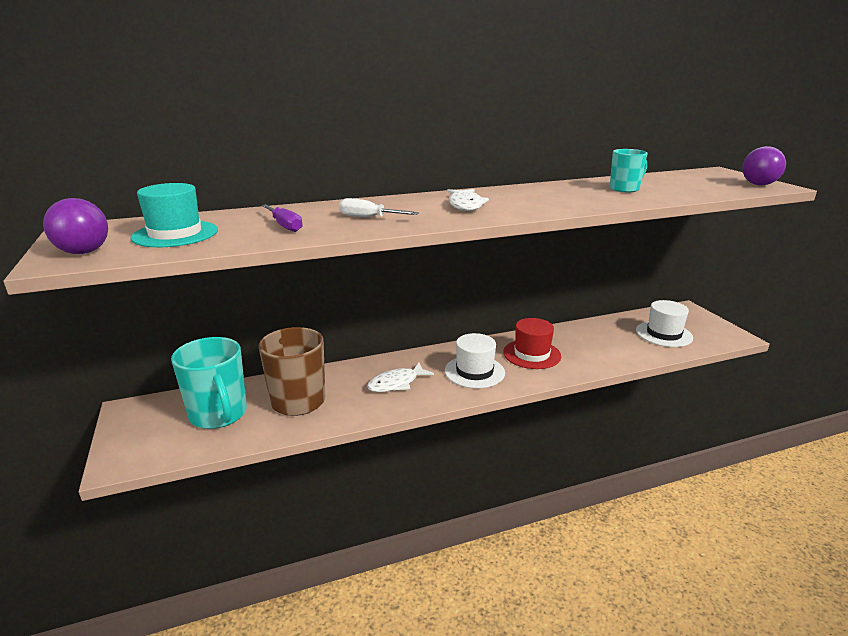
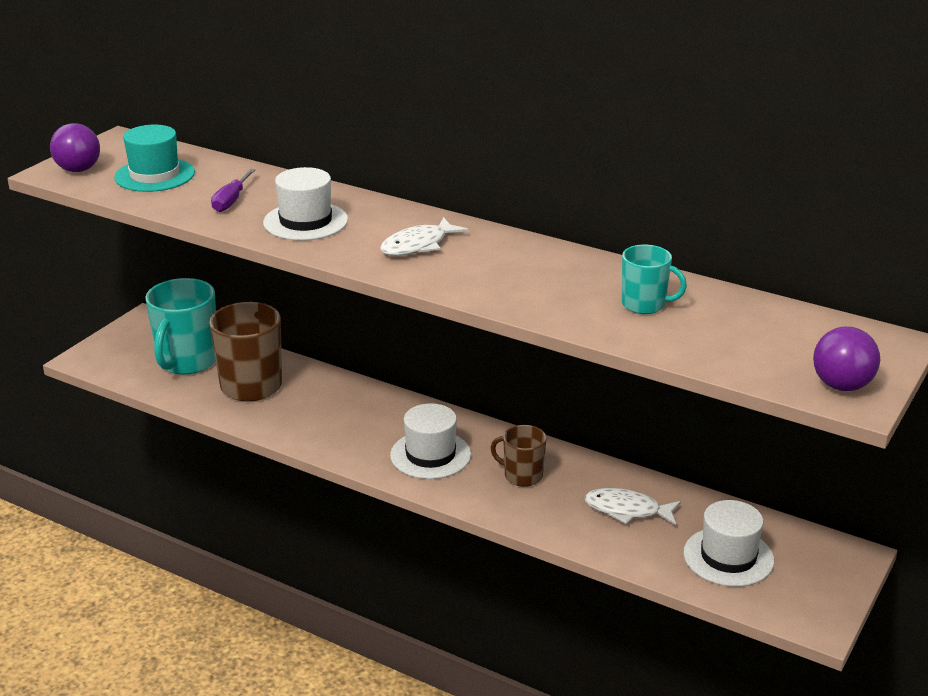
camera: 50 degrees right, 5 degrees up
(369, 217) = (305, 221): white screwdriver -> white hat
(396, 383) = (346, 420): white fish -> white fish (627, 510)
(532, 354) = (522, 476): red hat -> brown mug

